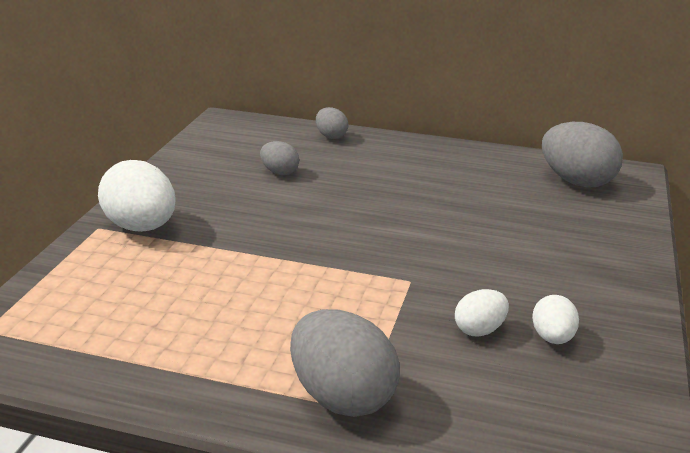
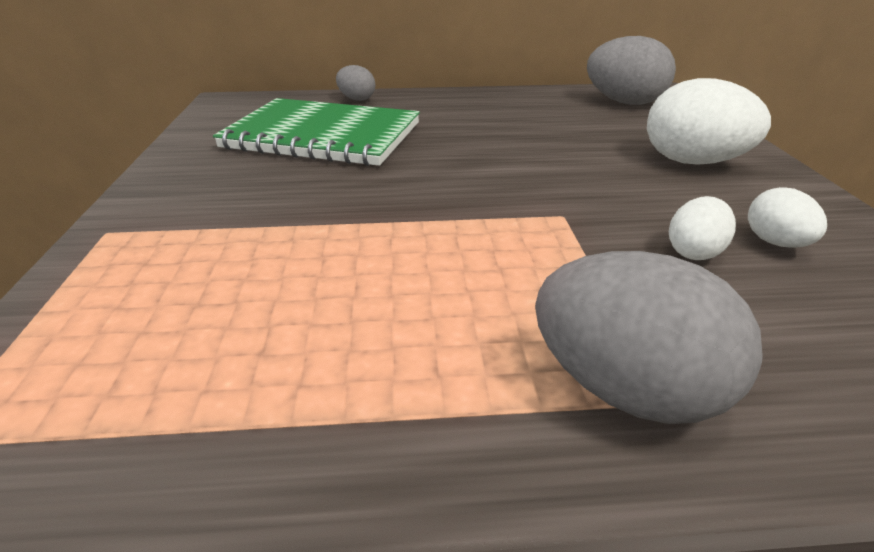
camera: 20 degrees left, 5 degrees up
(142, 227) = (174, 220): white egg -> white egg (692, 162)
(279, 172) = (323, 136): grey egg -> green notebook

